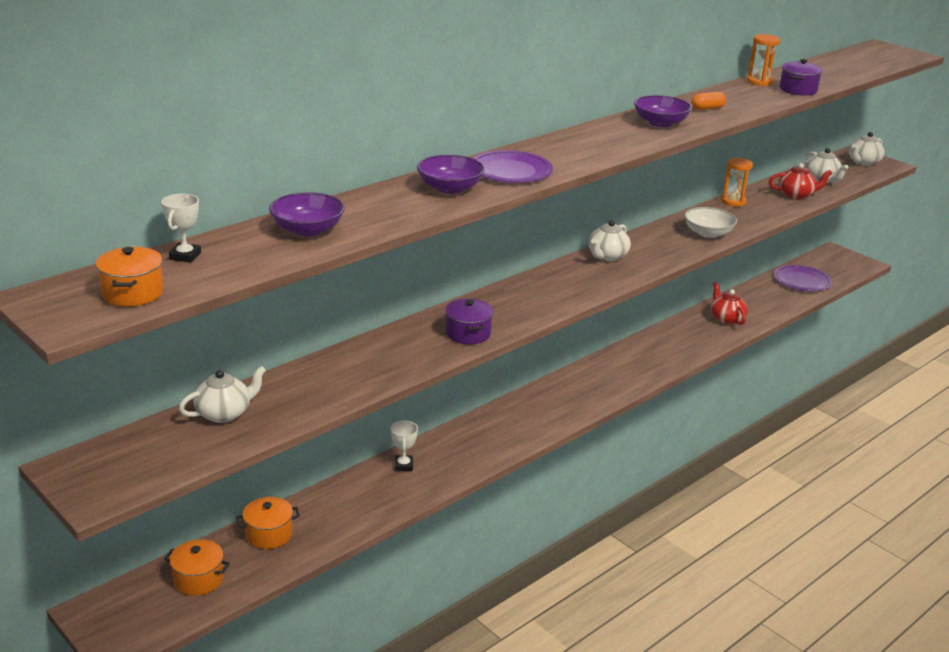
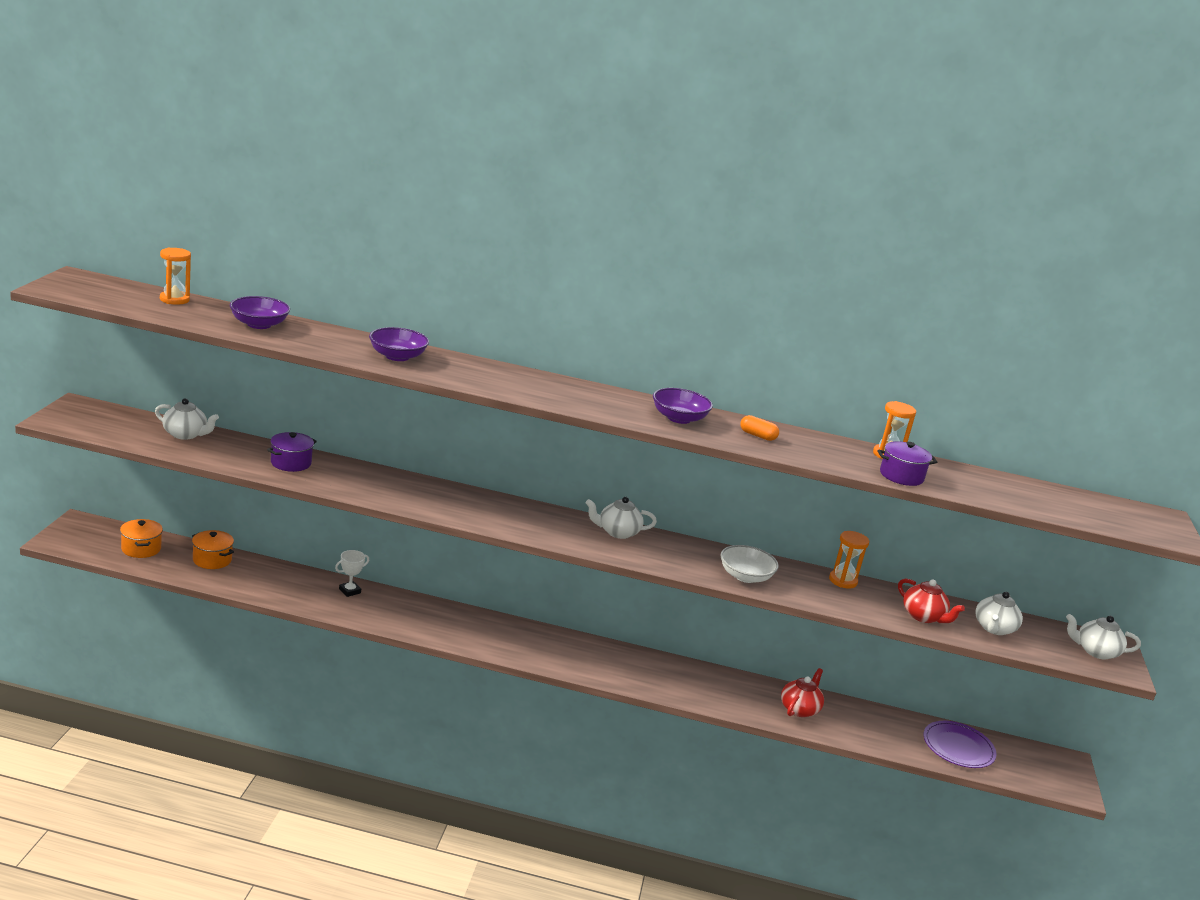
camera: 50 degrees right, 5 degrees down
(133, 293) = (106, 296): orange pot -> none
(185, 256) = (174, 299): white trophy -> orange hourglass
(468, 333) = (396, 496): purple pot -> purple pot (291, 463)
(510, 171) = (465, 372): purple plate -> none

